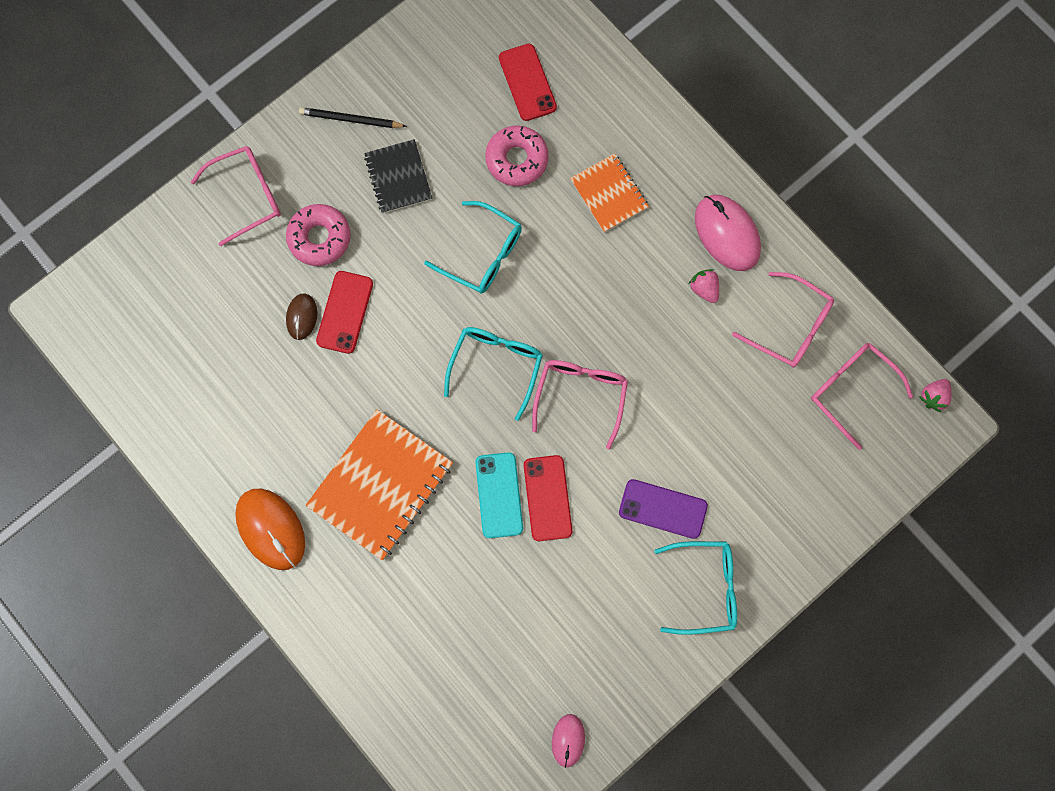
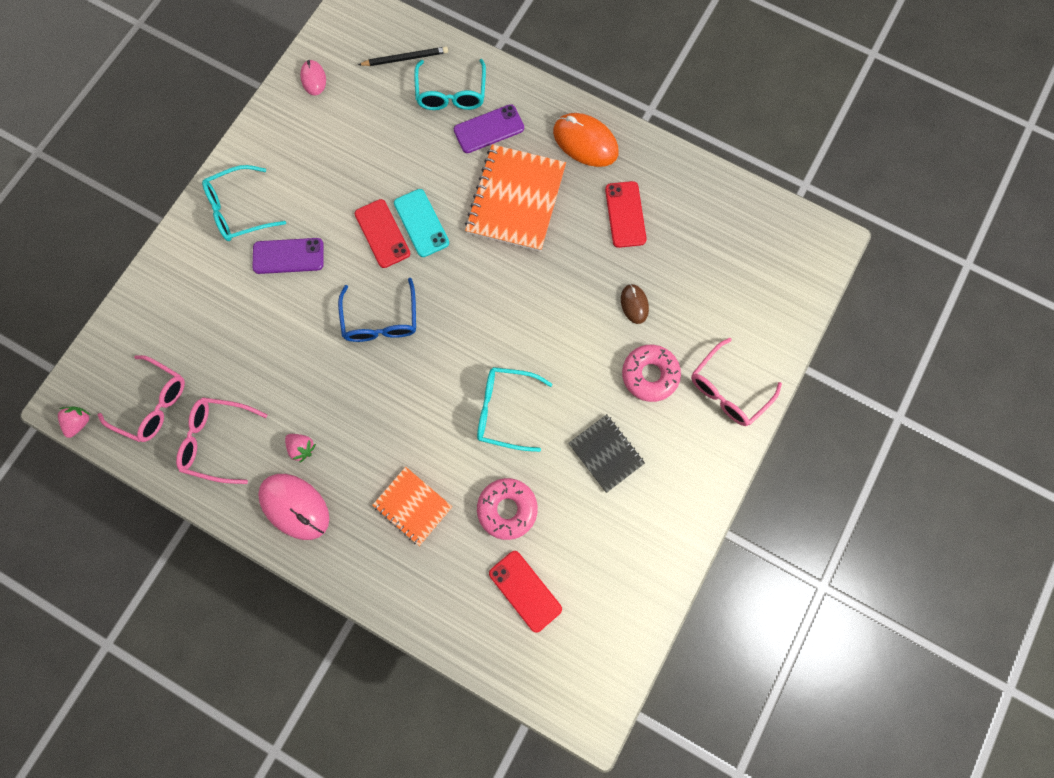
camera: 160 degrees right, 0 degrees up
(345, 312) = (601, 320): red phone -> red phone (625, 214)
(350, 120) = (671, 492): black pencil -> black pencil (405, 58)
(377, 588) = (489, 129): none -> purple phone
(496, 366) = (459, 320): turquoise glasses -> turquoise glasses (451, 94)
(581, 396) = (381, 320): pink glasses -> blue glasses

